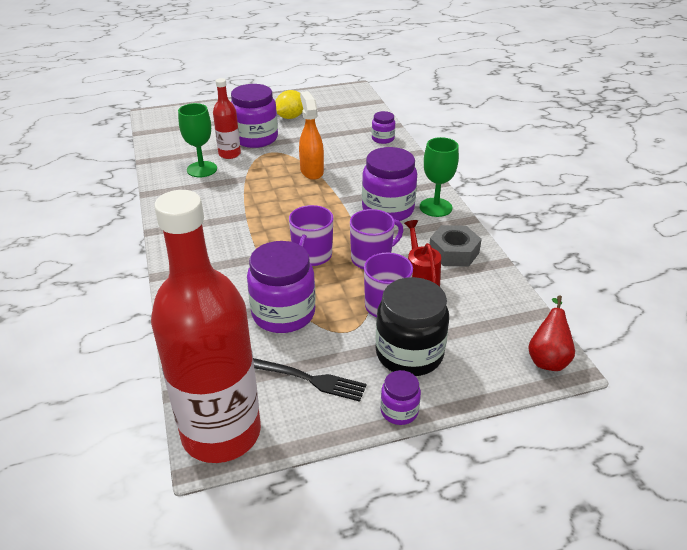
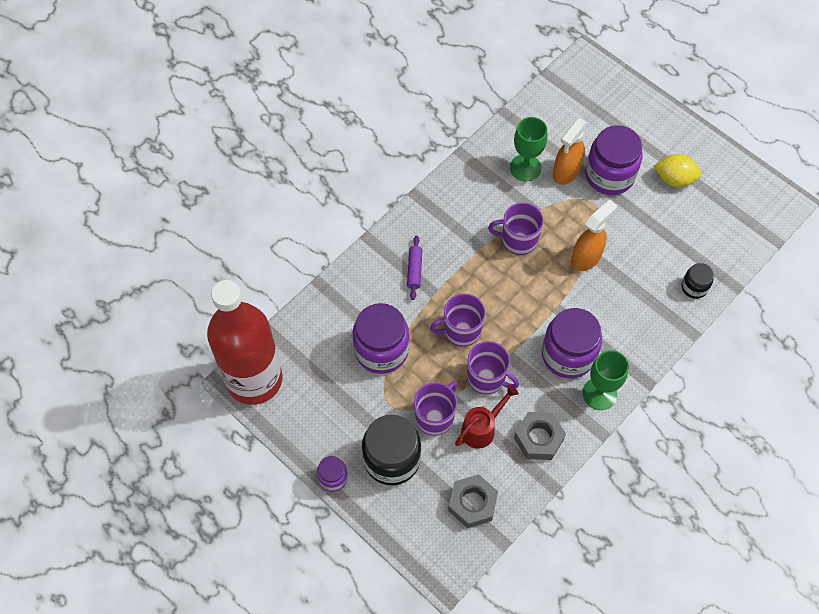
camera: 60 degrees right, 25 degrees up
(223, 260) = (414, 270): none -> purple rolling pin
(229, 154) = (566, 172): red bottle -> orange spray bottle
(260, 195) = (518, 240): none -> purple mug
(310, 380) = (328, 406): black fork -> none
(383, 139) = (694, 287): purple jar -> black jar
(494, 316) = (472, 503): none -> grey nut
(547, 358) = (446, 561): red pear -> none

